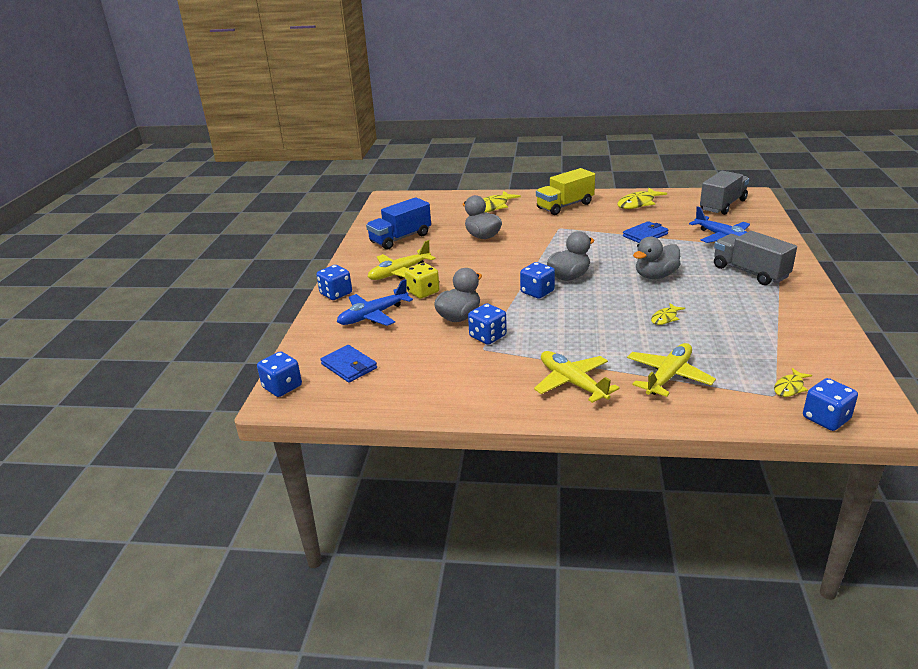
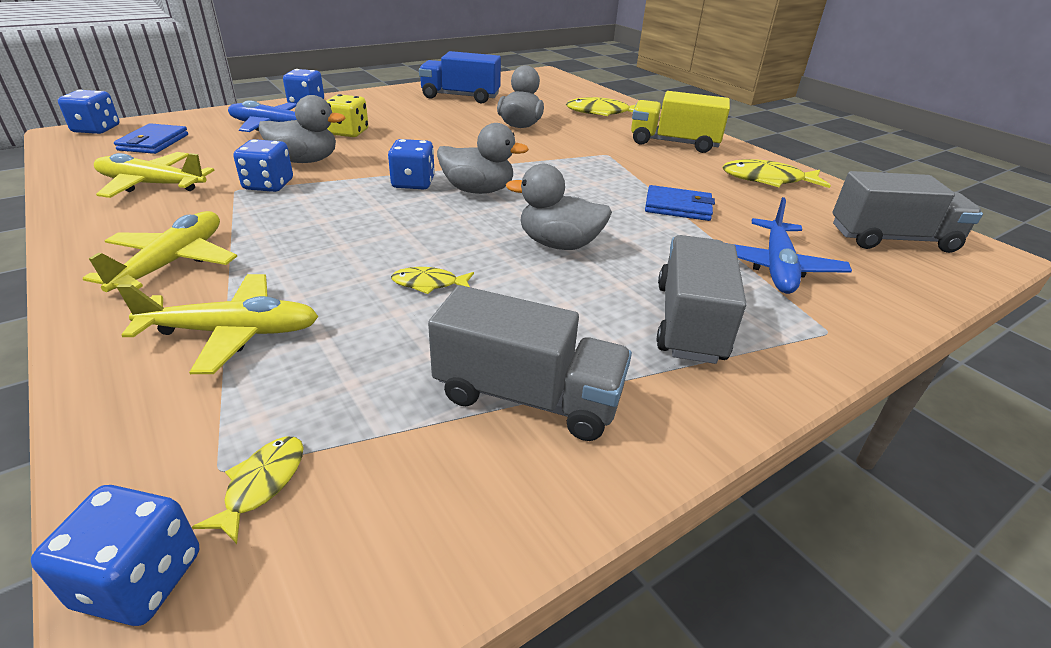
camera: 45 degrees right, 5 degrees up
(399, 272) = (382, 114): yellow plane -> yellow plane (152, 185)
(775, 321) = (527, 397): none -> grey truck
(790, 387) = (262, 484): yellow fish -> yellow fish turned 105 degrees clockwise

